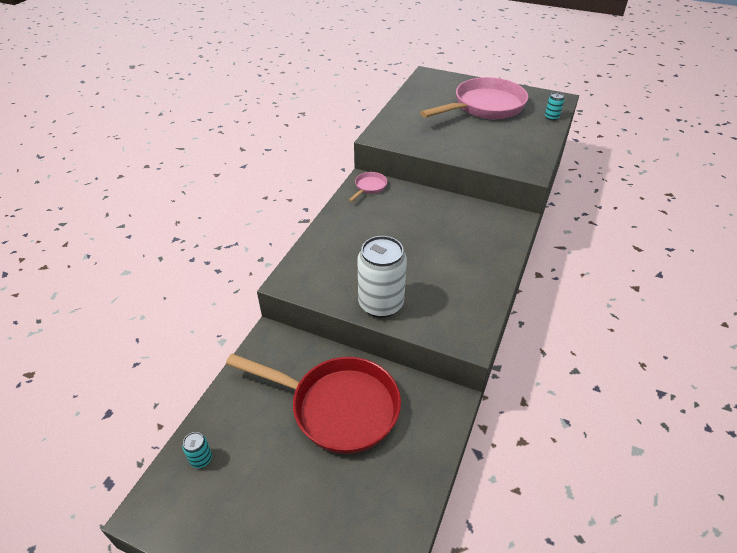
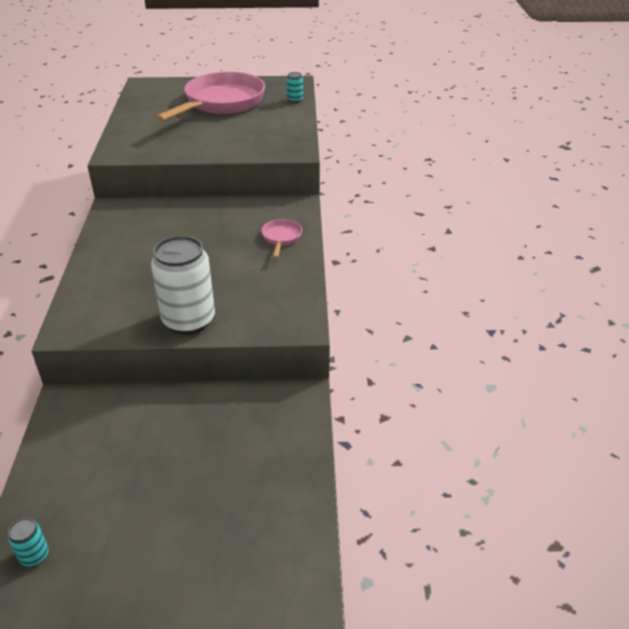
camera: 25 degrees left, 5 degrees down
(337, 407) = (179, 444): red pan -> none
(369, 187) = (122, 212): pink pan -> pink pan (281, 238)

